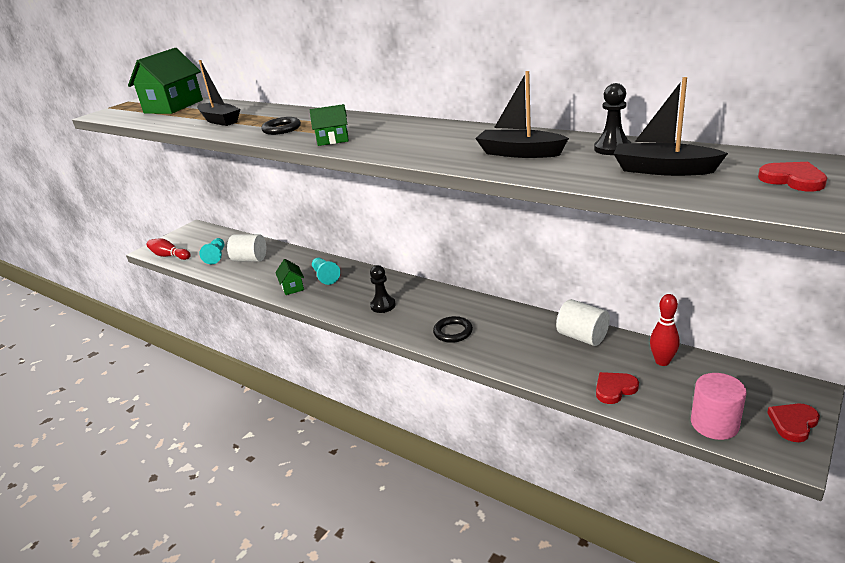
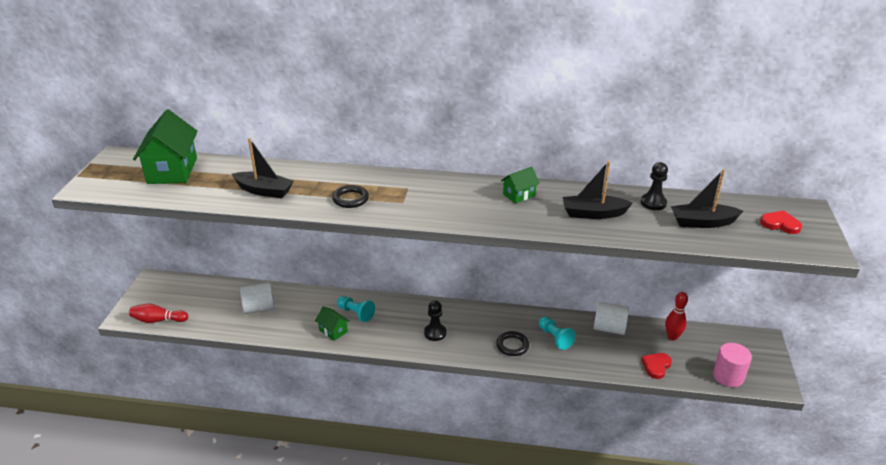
camera: 30 degrees left, 5 degrees up
(216, 256) = (216, 311): turquoise pawn -> turquoise pawn (555, 338)
(333, 140) = (420, 210): green house -> green house (519, 195)
(793, 423) = (768, 364): red heart -> none

